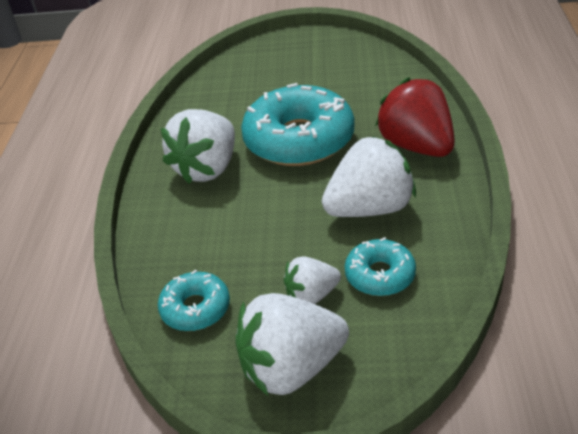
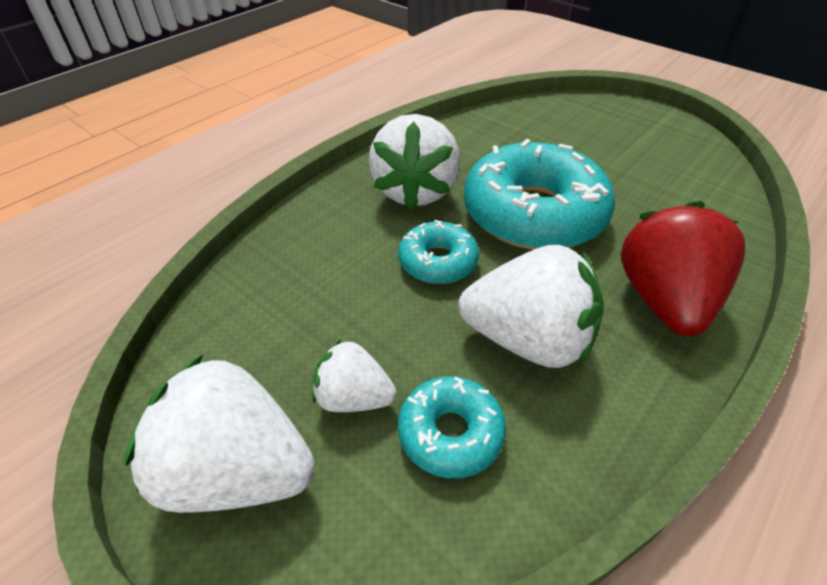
camera: 35 degrees right, 5 degrees up
(195, 308) = (242, 324): turquoise donut -> turquoise donut (438, 262)
(207, 168) = (415, 191): white strawberry -> white strawberry turned 60 degrees counterclockwise

